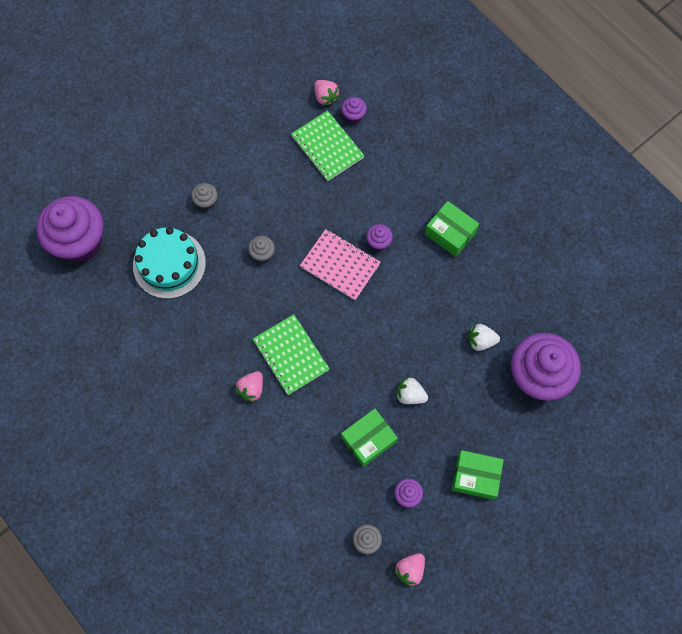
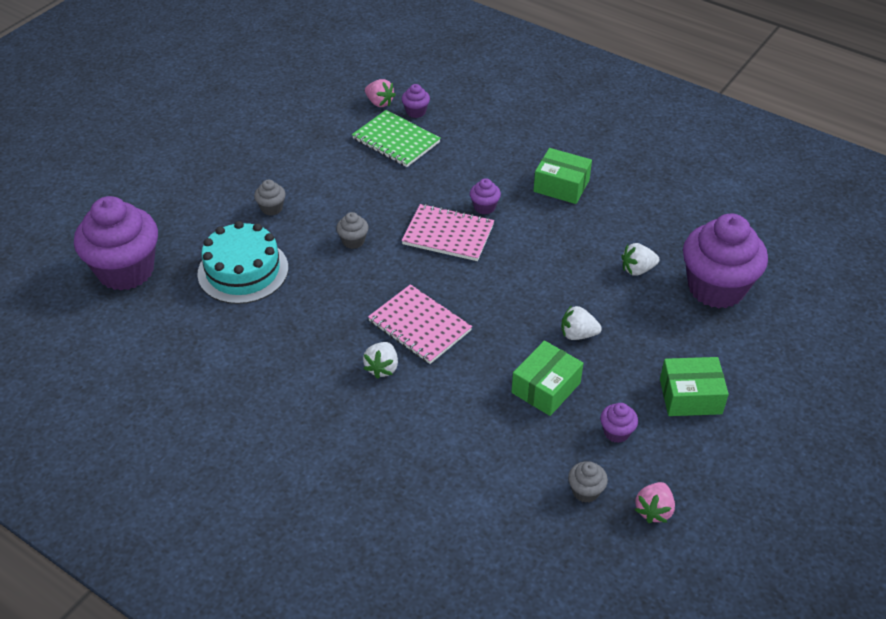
camera: 15 degrees left, 25 degrees down
(251, 389) = (382, 368): pink strawberry -> white strawberry
(291, 355) = (419, 326): green notebook -> pink notebook

